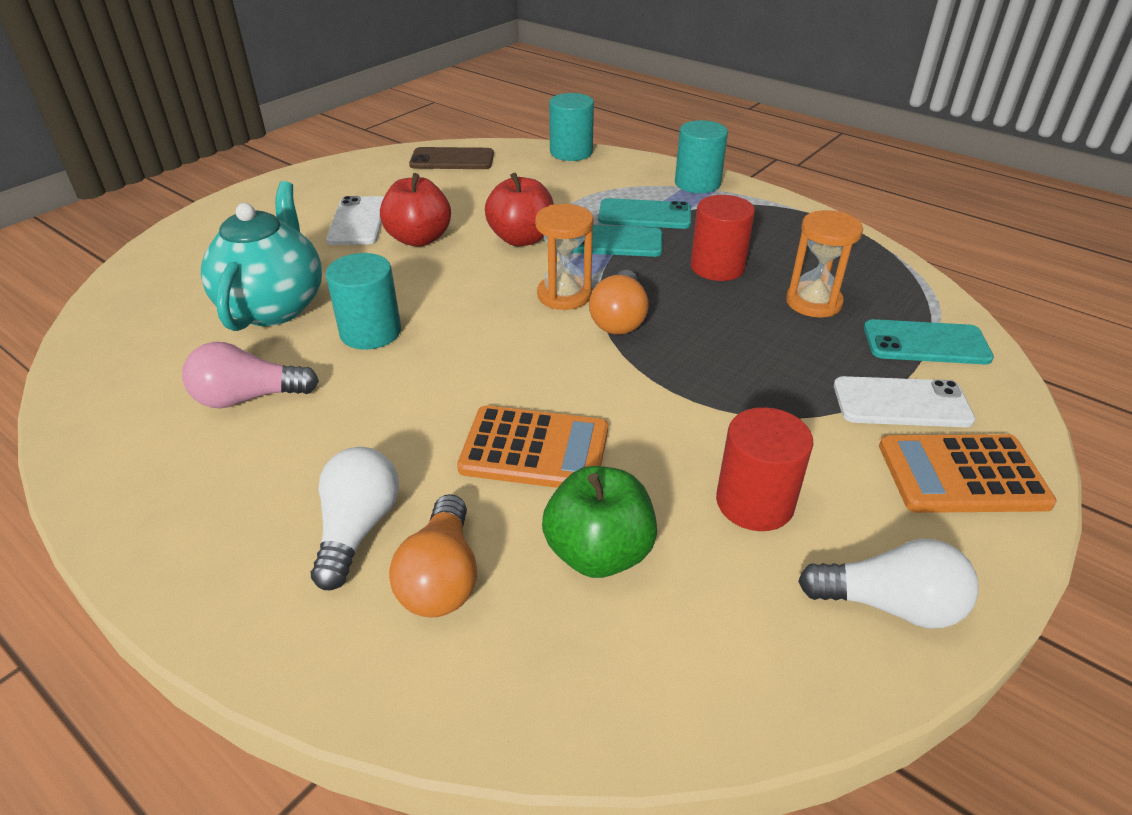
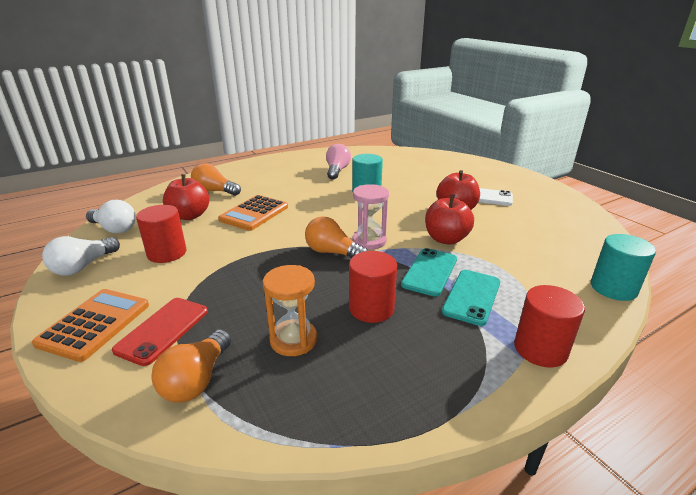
camera: 110 degrees right, 10 degrees down
(274, 306) = (400, 176): turquoise teapot -> none
(357, 529) = (250, 182): white light bulb -> white light bulb (114, 228)
(452, 160) = (584, 232): brown phone -> none
(564, 295) = (369, 241): orange hourglass -> pink hourglass
(599, 552) = (189, 216): green apple -> red apple
(697, 183) = (540, 349): turquoise cylinder -> red cylinder
(901, 403) = (163, 330): white phone -> red phone
(926, 343) = (197, 379): turquoise phone -> orange light bulb

